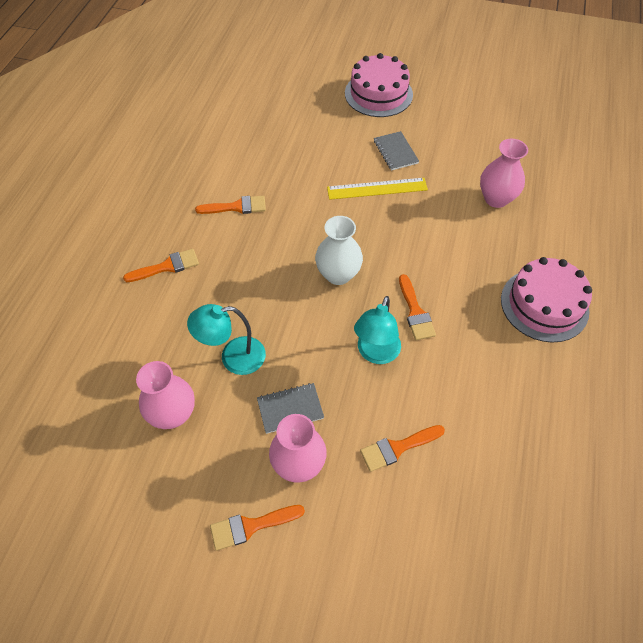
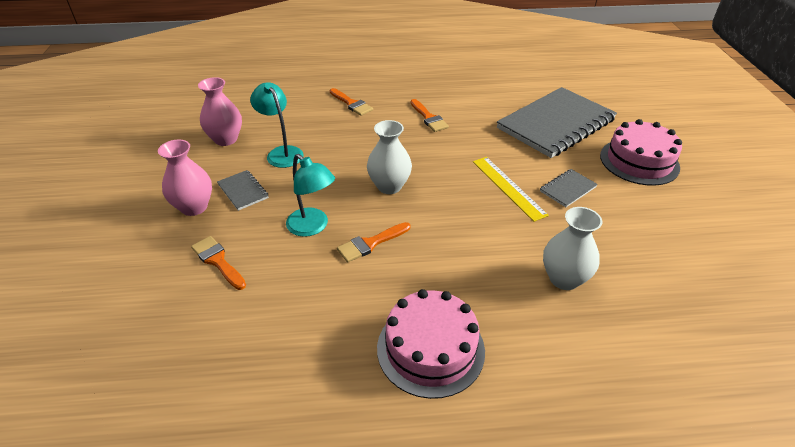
camera: 70 degrees right, 15 degrees down
(251, 526) = (140, 196): orange brush -> none
(300, 119) = (556, 124): none -> grey notebook
(375, 353) = (312, 227): turquoise lamp -> turquoise lamp turned 135 degrees counterclockwise
(496, 199) = (564, 279): pink vase -> white vase

